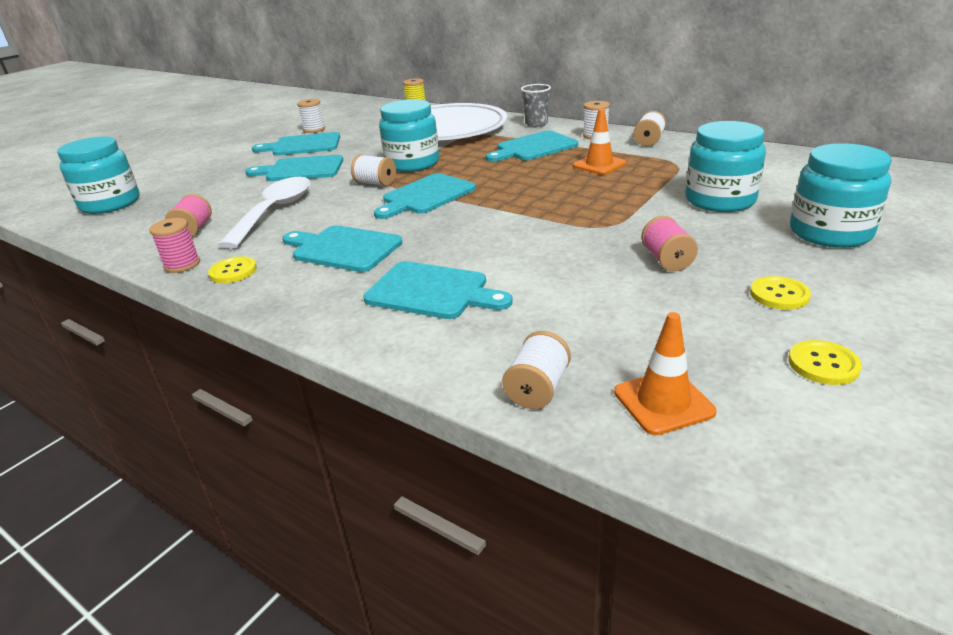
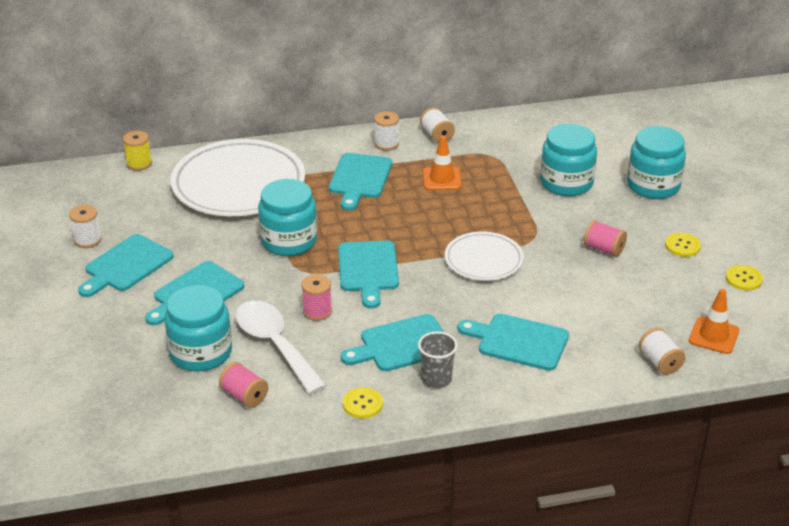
camera: 50 degrees left, 5 degrees up
(110, 204) = (85, 421): turquoise jar -> turquoise jar (201, 353)
(182, 264) = (310, 423): pink spool -> pink spool (317, 311)
(375, 183) = (301, 276): white spool -> none
(432, 291) = (518, 341): turquoise cutting board -> turquoise cutting board turned 135 degrees counterclockwise
(527, 223) = (483, 260): none -> white plate
(536, 124) = (311, 146): grey cup -> grey cup (436, 379)

